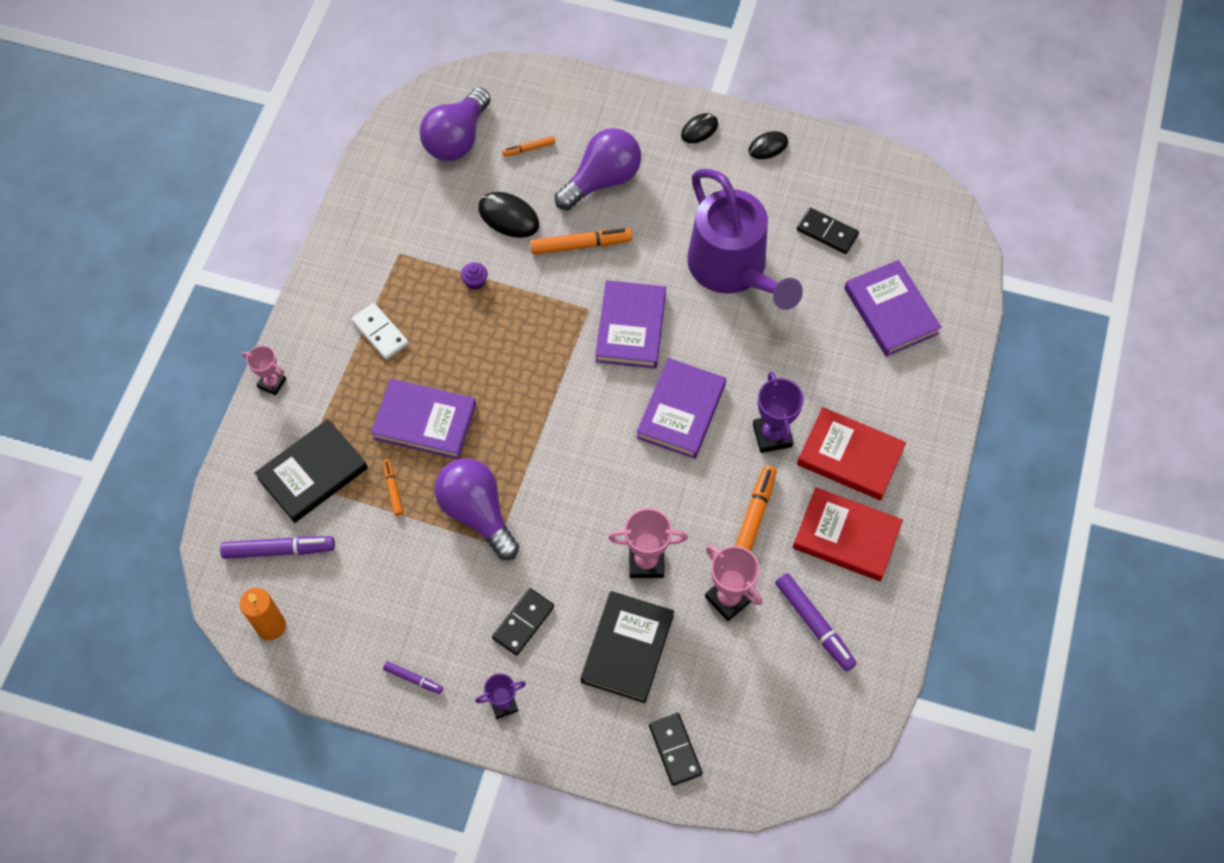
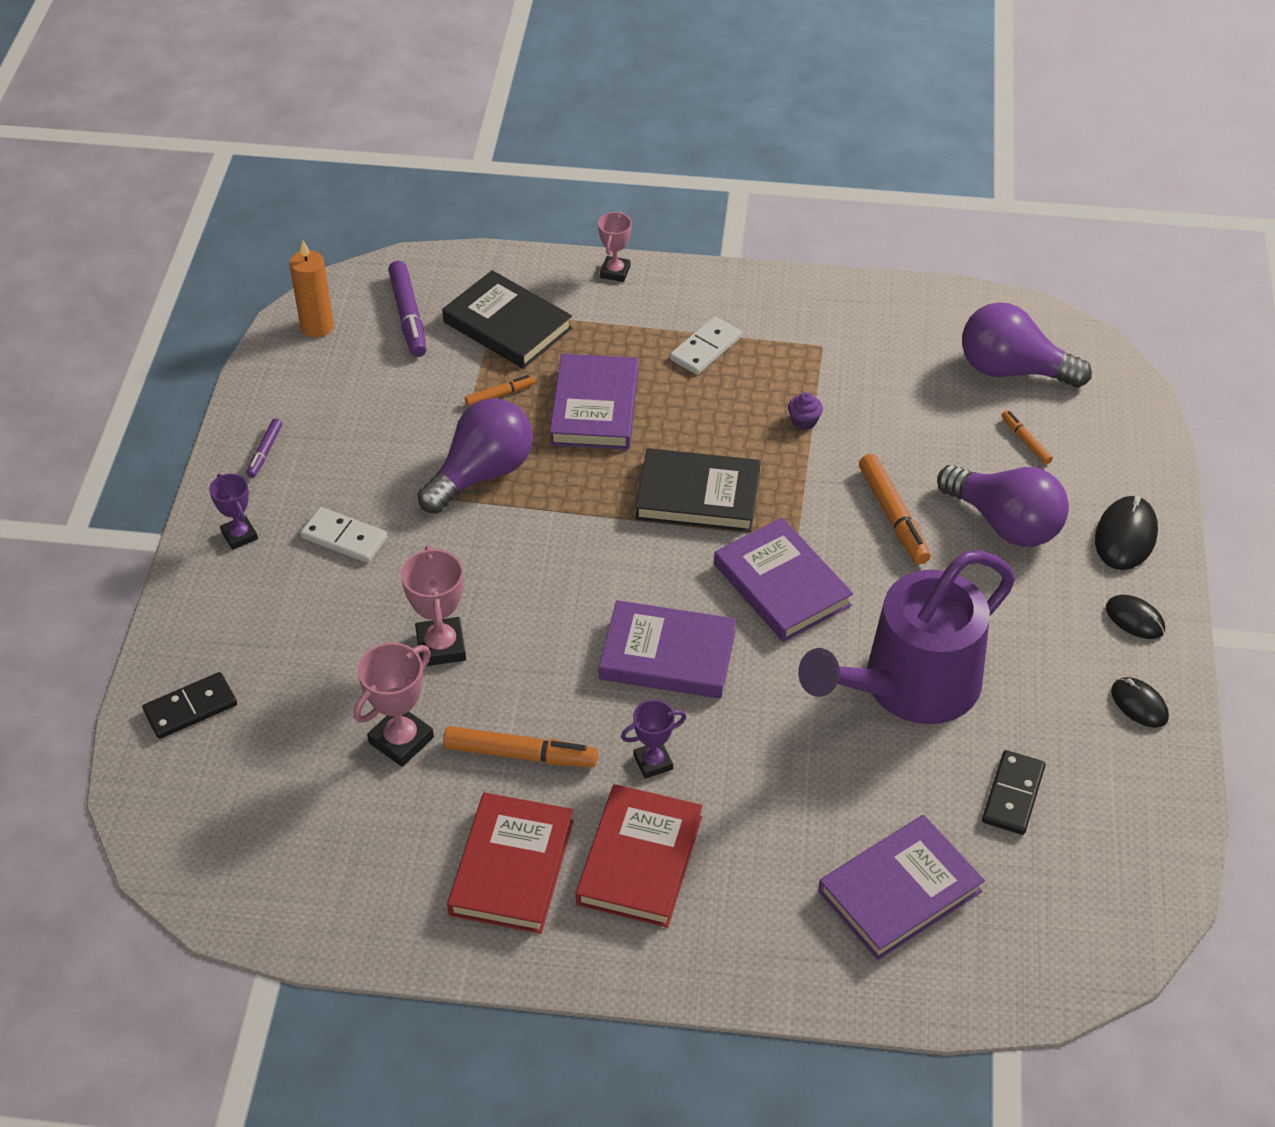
camera: 80 degrees right, 15 degrees down
(508, 217) = (911, 437): black mouse -> black mouse (1125, 536)
(523, 622) = (344, 537): black domino -> white domino
(627, 648) = (320, 642): black book -> black book (698, 495)
(631, 327) = (781, 585): purple book -> purple book turned 60 degrees clockwise
(772, 435) = (653, 762): purple trophy -> purple trophy, size x0.65
(814, 624) = (374, 841): purple marker -> none

